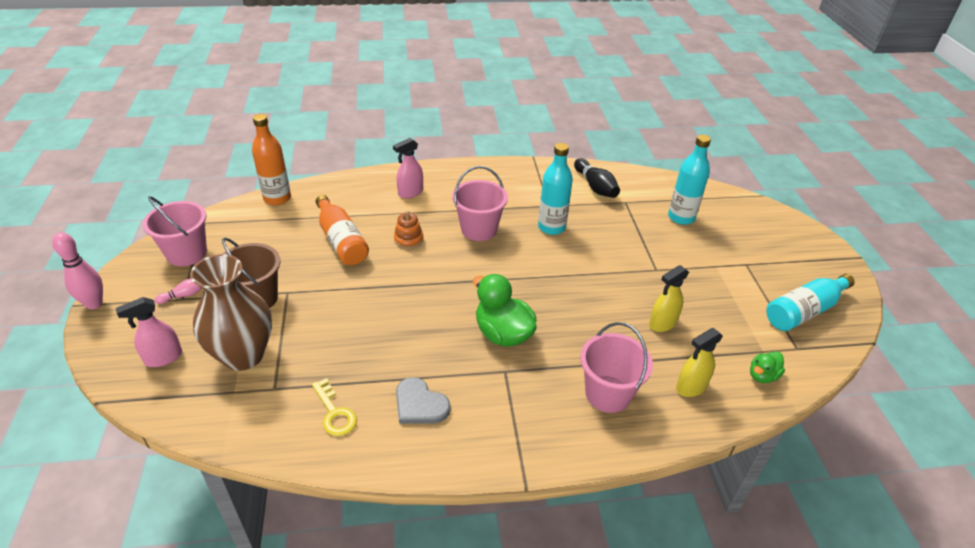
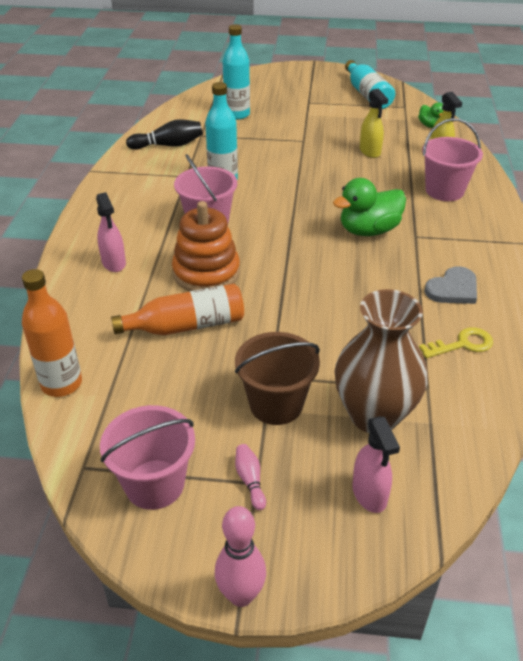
camera: 75 degrees left, 0 degrees up
(408, 240) = (206, 273): orange stacking toy -> orange stacking toy, size x1.91

